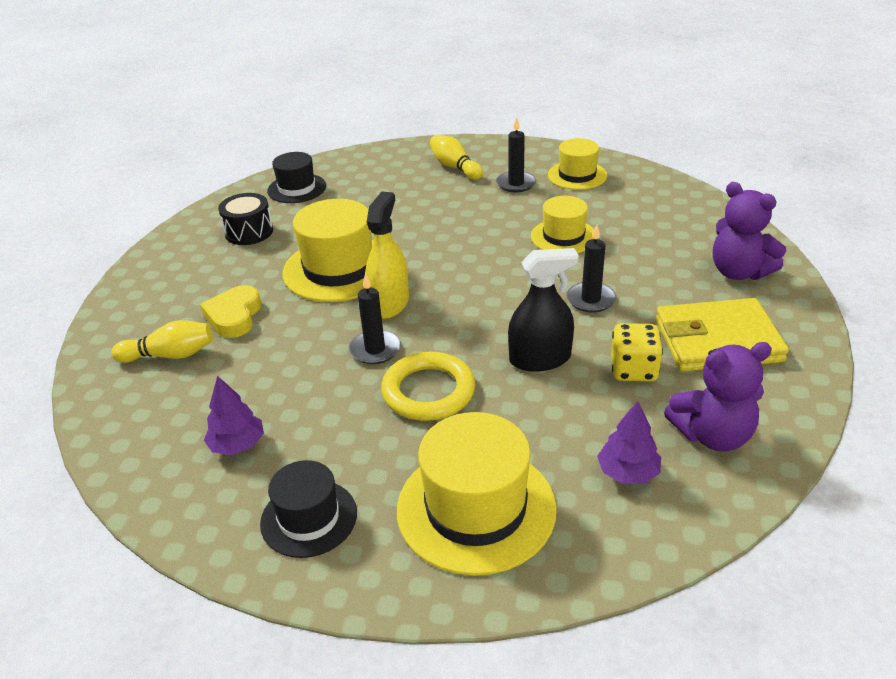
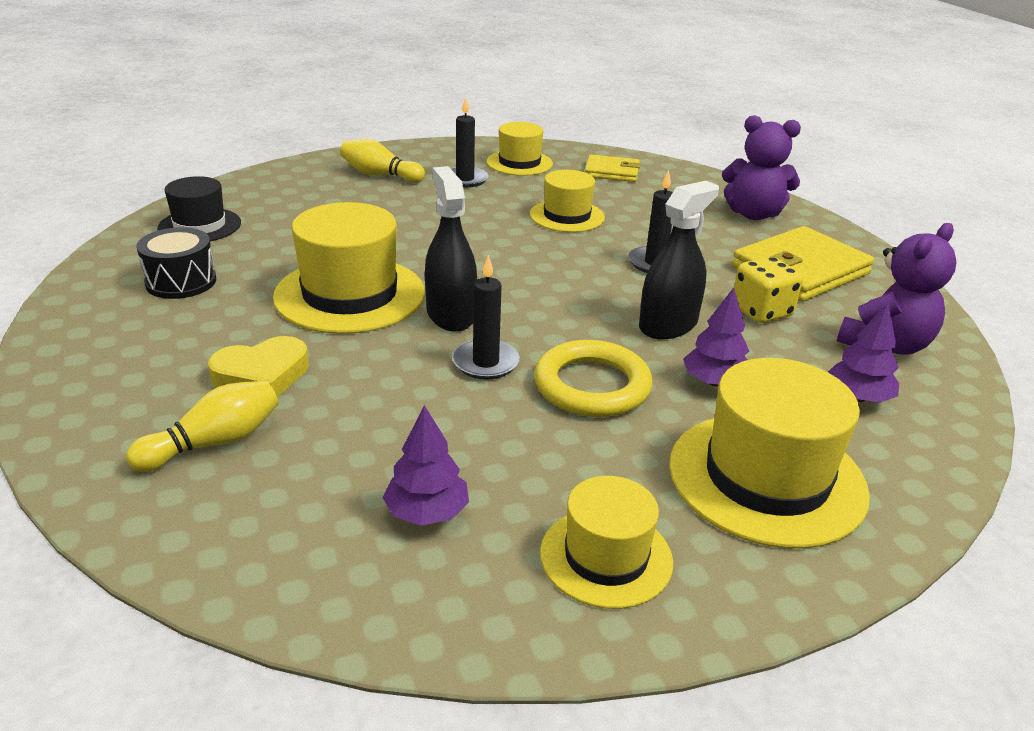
camera: 35 degrees left, 5 degrees down
(234, 316) = (262, 375): yellow heart -> yellow heart turned 90 degrees counterclockwise
(309, 518) = (606, 557): black hat -> yellow hat
(389, 303) = (451, 314): yellow spray bottle -> black spray bottle
(523, 419) = (714, 382): none -> purple tree
(650, 199) = (611, 172): none -> yellow wallet

